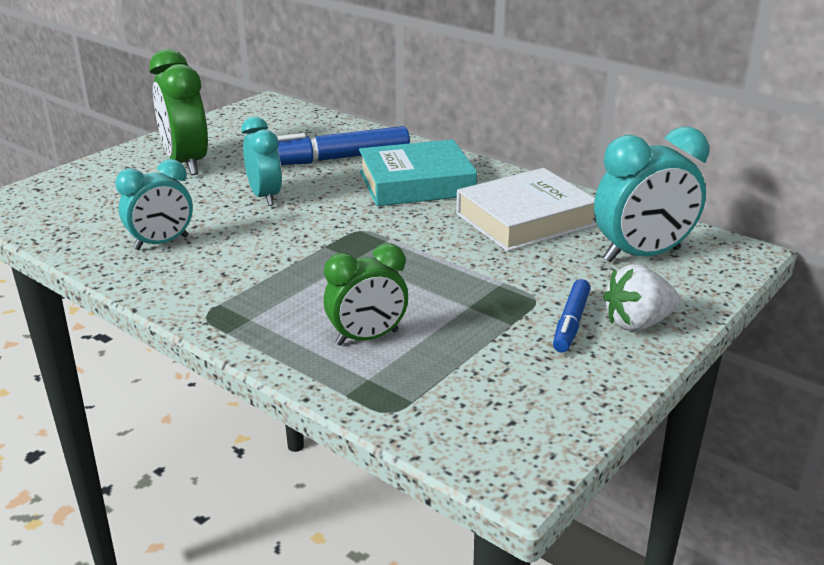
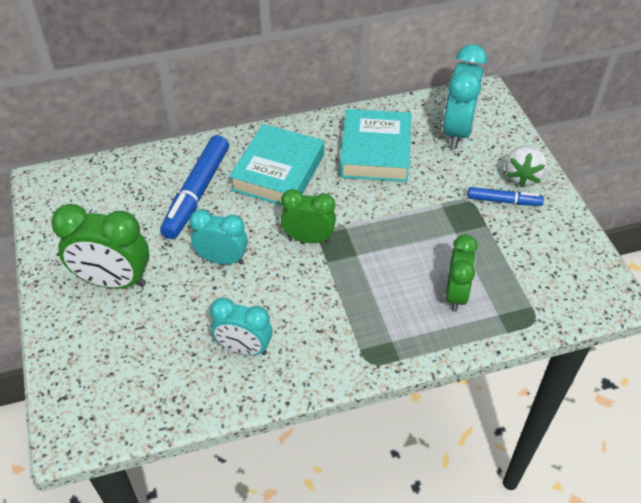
camera: 55 degrees left, 20 degrees up
(161, 243) = (244, 348): turquoise clock -> turquoise clock turned 105 degrees clockwise
(344, 226) = (308, 238): none -> green clock
(525, 219) = (375, 151): white book -> turquoise book
(571, 323) = (503, 201): blue marker -> blue marker turned 45 degrees counterclockwise

